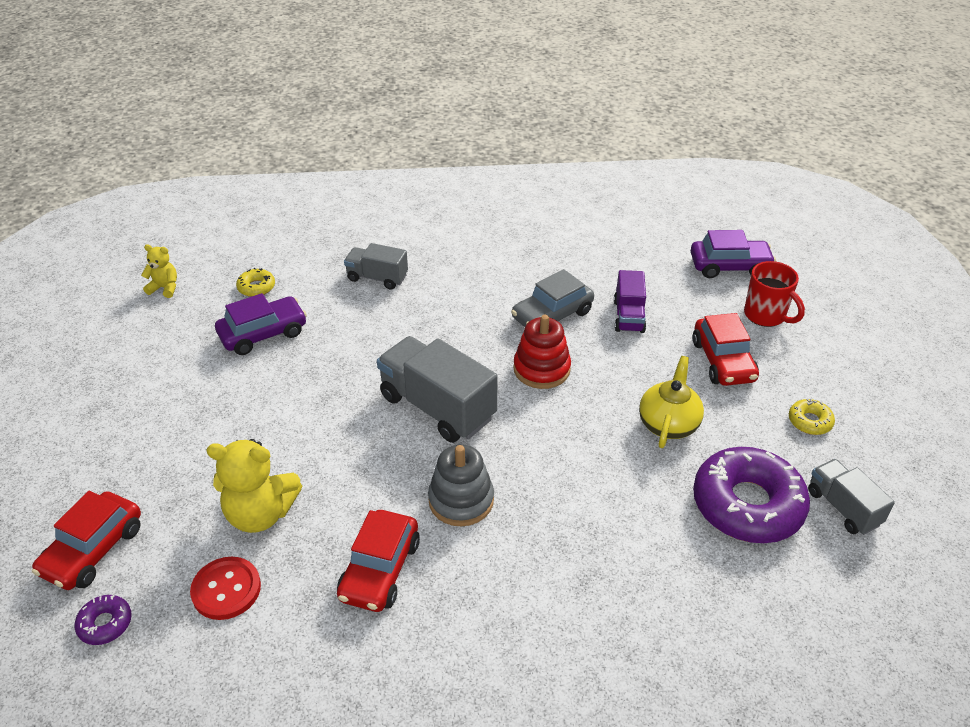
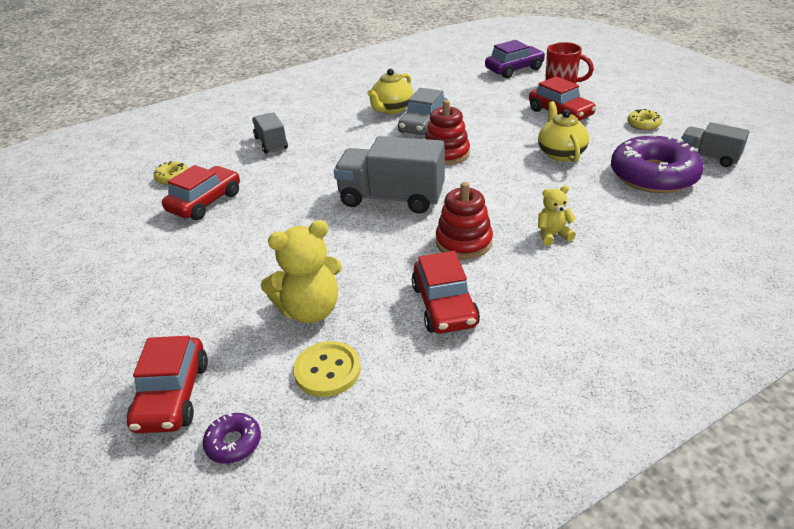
camera: 25 degrees left, 5 degrees down
(165, 288) = (86, 202): yellow teddy bear -> yellow teddy bear (553, 235)
(226, 589) = (327, 370): red button -> yellow button
(263, 334) = (205, 202): purple car -> red car
(377, 278) = (271, 143): grey truck -> grey truck turned 75 degrees clockwise
(461, 500) = (464, 242): grey stacking toy -> red stacking toy
(536, 276) = (391, 109): none -> yellow teapot
(629, 316) = (476, 110): purple truck -> none

